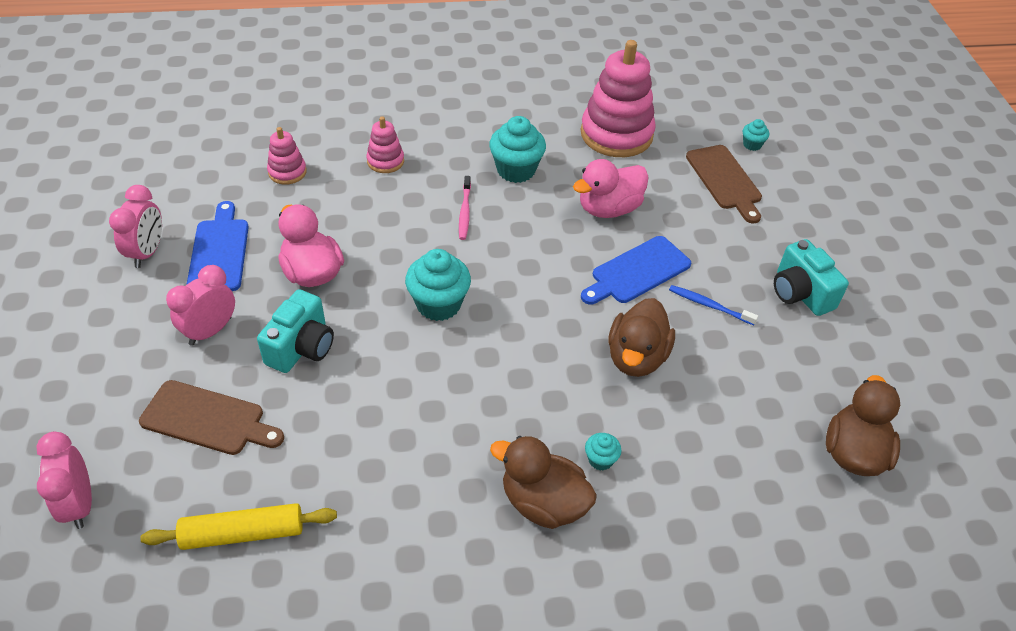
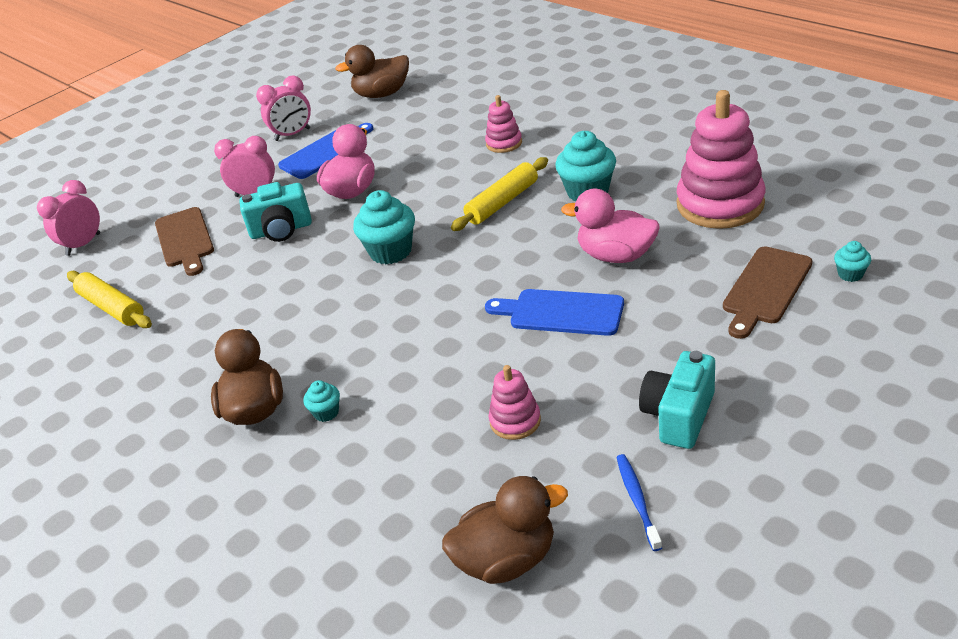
camera: 60 degrees right, 10 degrees down
(287, 172) = (433, 123): pink stacking toy -> pink stacking toy (515, 421)
(464, 212) = (502, 202): pink toothbrush -> yellow rolling pin
(636, 357) = (459, 368): brown duck -> brown duck (382, 94)
(709, 305) = (578, 372): blue toothbrush -> blue toothbrush (637, 500)

